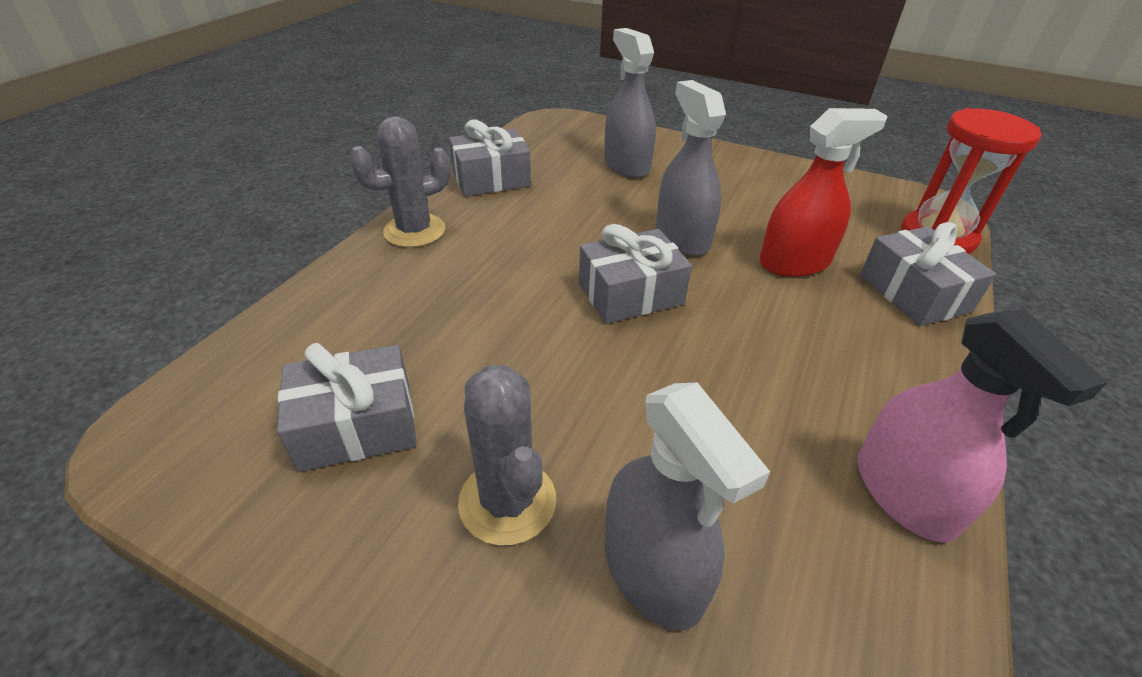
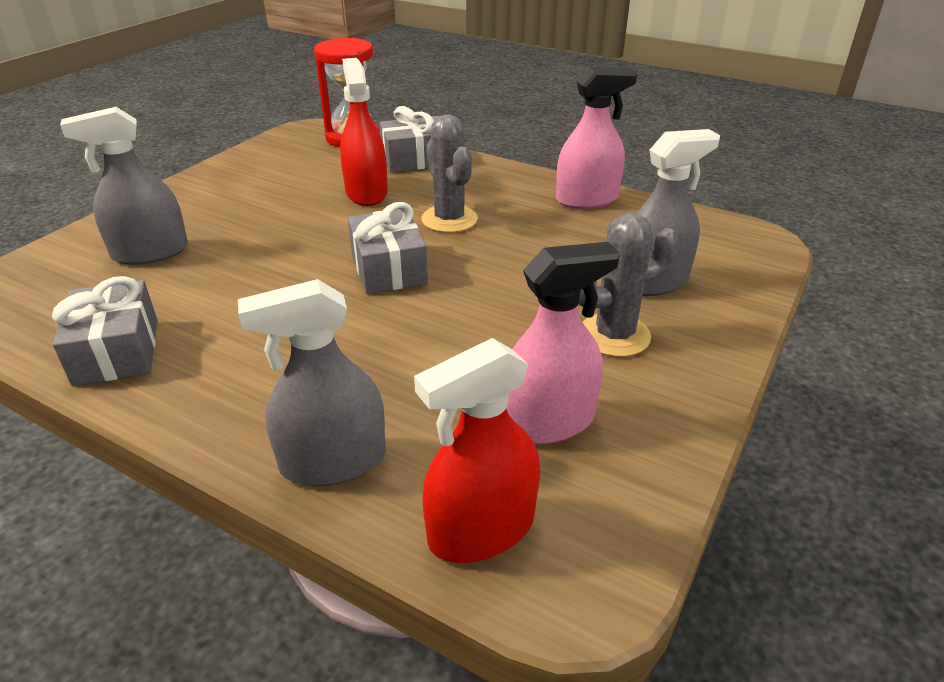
camera: 85 degrees left, 5 degrees down
(237, 378) = (481, 529): none -> red spray bottle
(356, 425) = (547, 421): grey gift -> pink spray bottle
(414, 231) = (218, 412): grey cactus -> grey cactus (449, 219)
(682, 237) = (310, 235): grey spray bottle -> grey spray bottle (333, 461)

